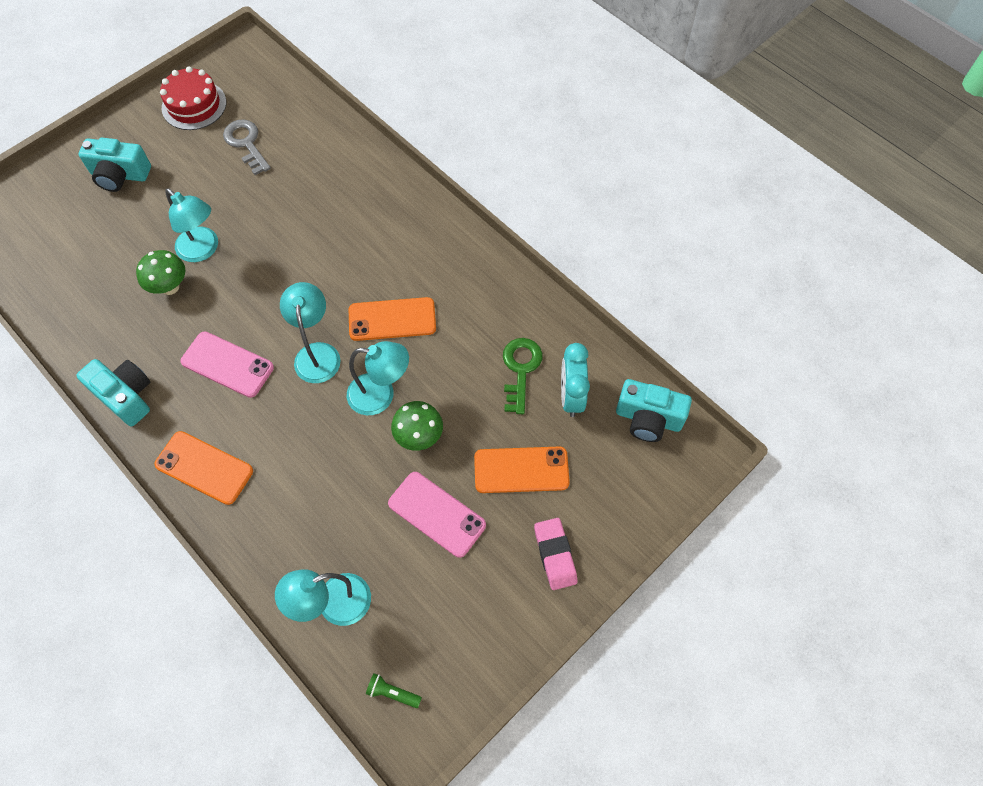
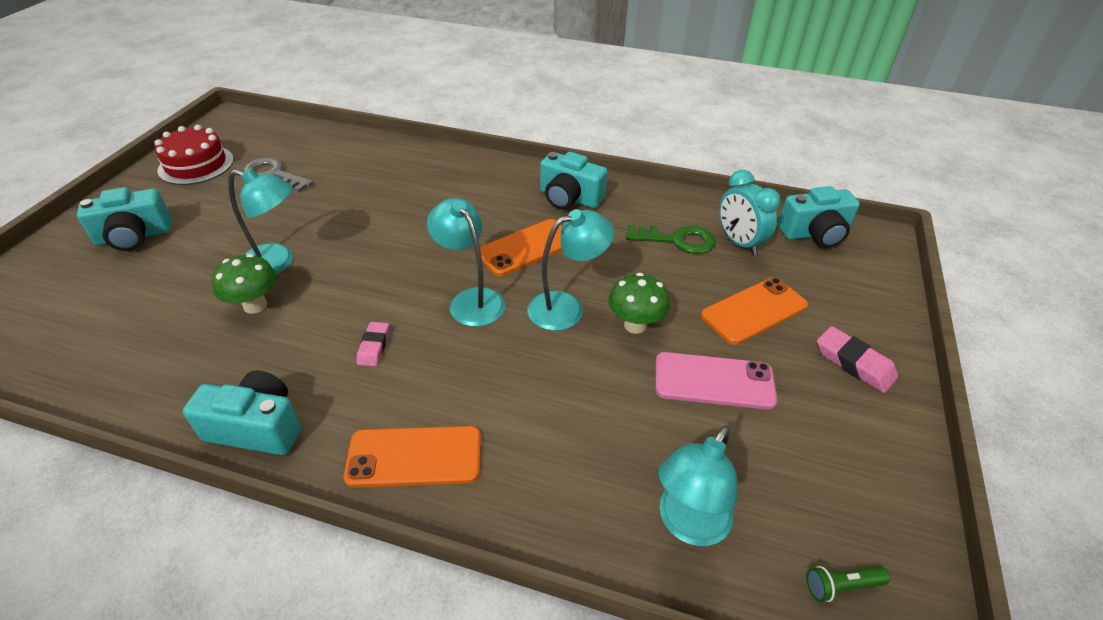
camera: 30 degrees left, 20 degrees down
(227, 364) = (374, 346): pink phone -> pink eraser
(466, 278) = (569, 198): none -> turquoise camera
(520, 369) = (678, 240): green key -> green key turned 120 degrees clockwise

